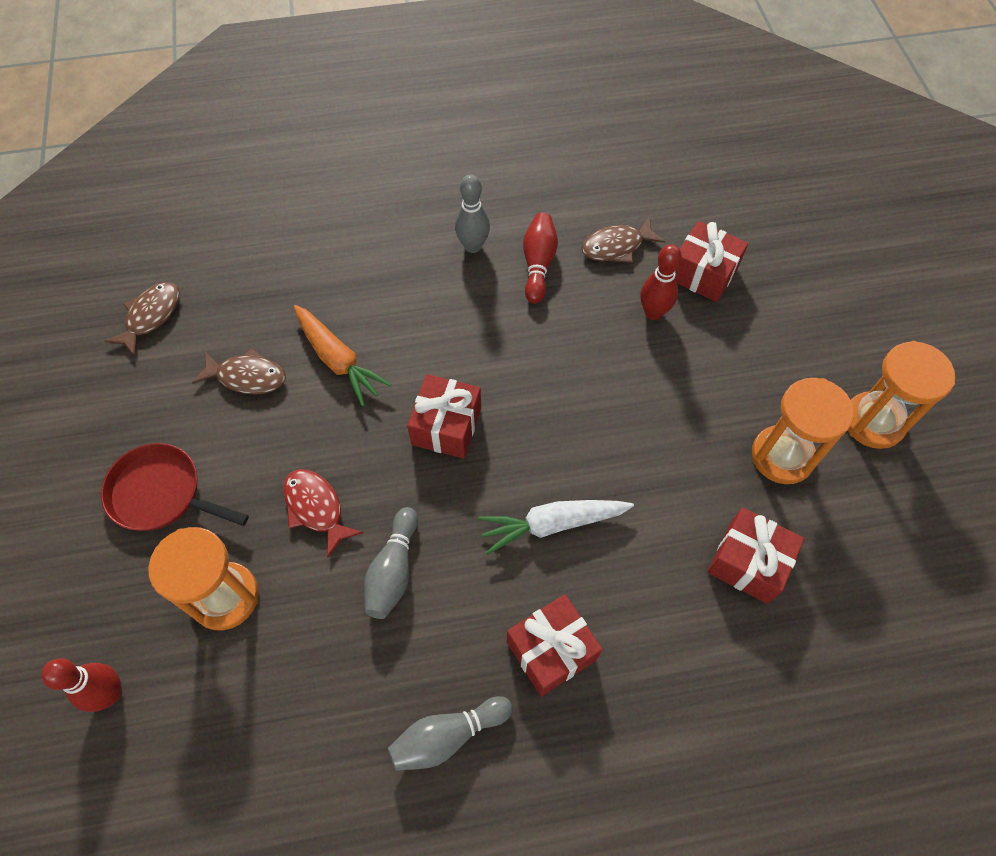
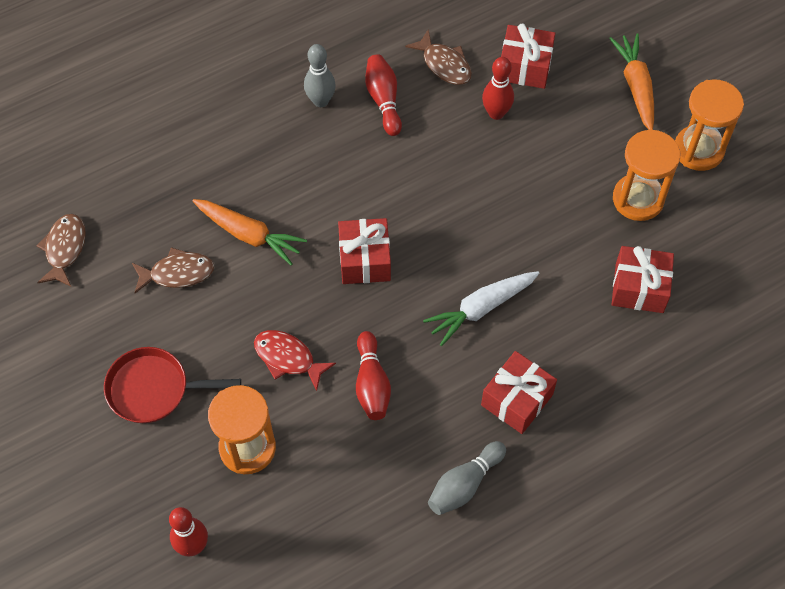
camera: 20 degrees left, 0 degrees up
(393, 570) = (371, 384): grey bowling pin -> red bowling pin
(616, 246) = (444, 64): brown fish -> brown fish turned 90 degrees counterclockwise
(821, 329) = (635, 86): none -> orange carrot

